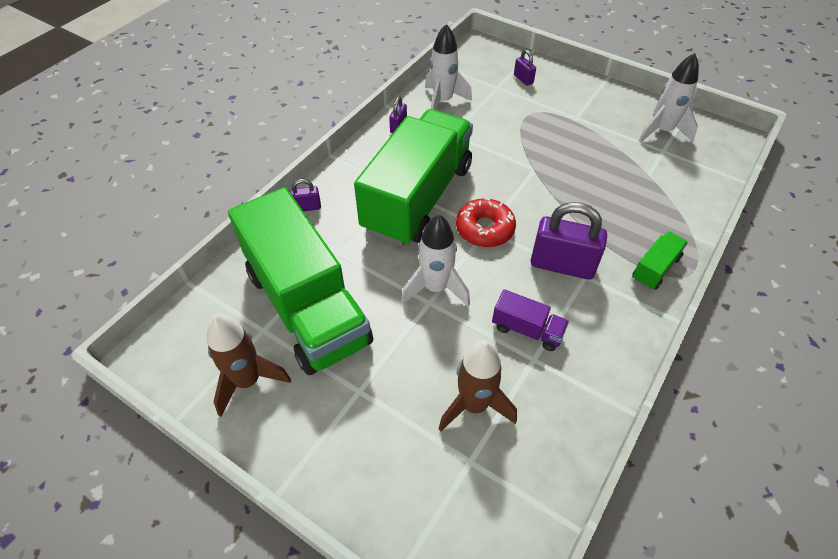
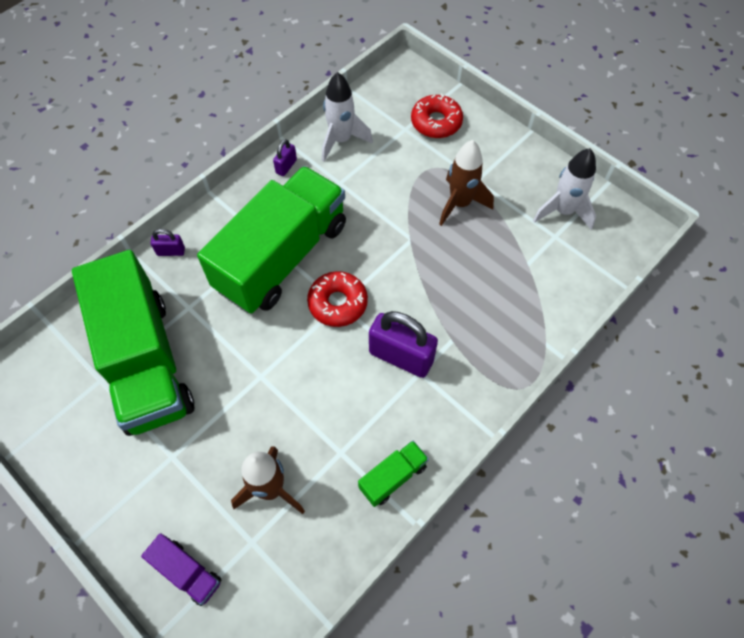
camera: 10 degrees right, 10 degrees up
(248, 381) = (76, 430): brown rocket -> brown rocket (460, 204)
(435, 288) = (270, 362): white rocket -> none
(523, 79) = (436, 122): purple padlock -> red donut
(527, 330) = (344, 421): purple truck -> purple truck (187, 572)
(655, 269) = (492, 375): green truck -> green truck (393, 477)

